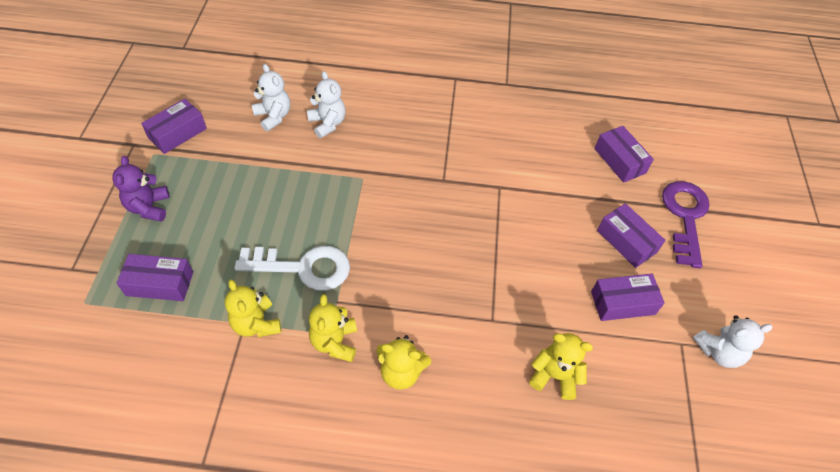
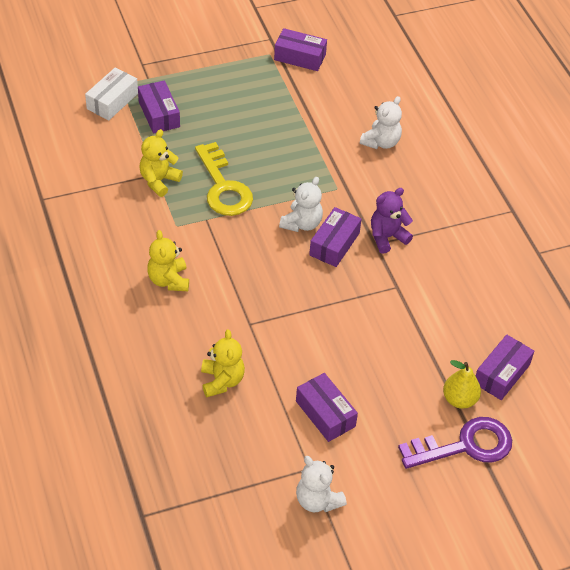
camera: 65 degrees right, 5 degrees down
(104, 322) = (112, 101): none -> white box
(149, 207) = (219, 76): purple teddy bear -> purple teddy bear (387, 237)
(273, 116) = (362, 105): white teddy bear -> white teddy bear (302, 223)
(303, 267) = (223, 187): white key -> yellow key
(335, 342) = (170, 231): yellow teddy bear -> none
(626, 241) = (399, 402): purple box -> purple box (334, 244)
(637, 199) = (459, 399): none -> yellow pear

